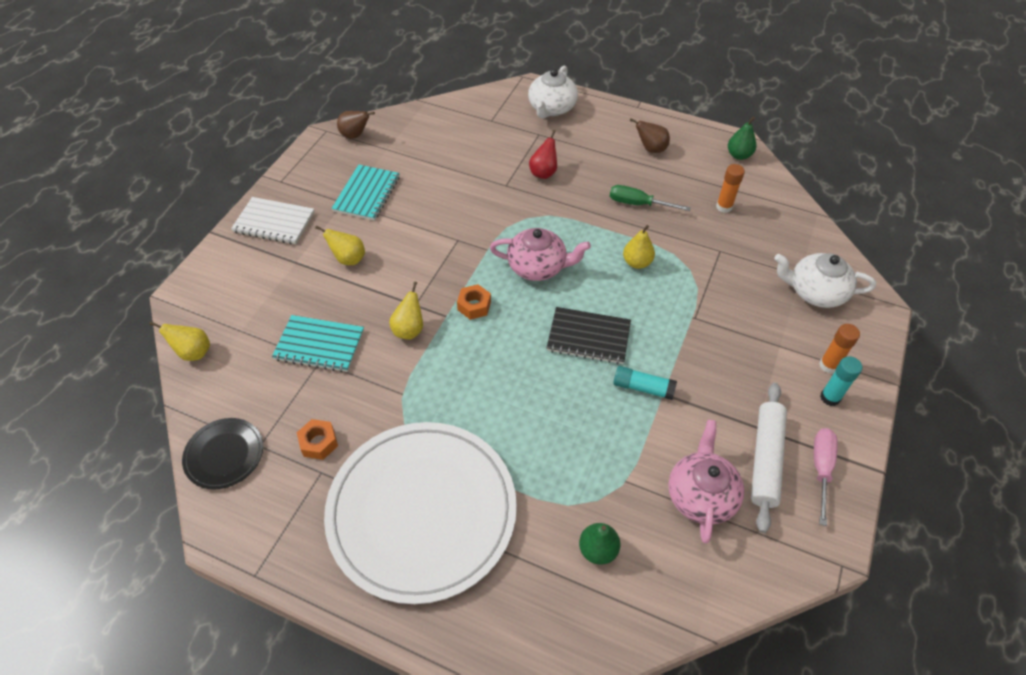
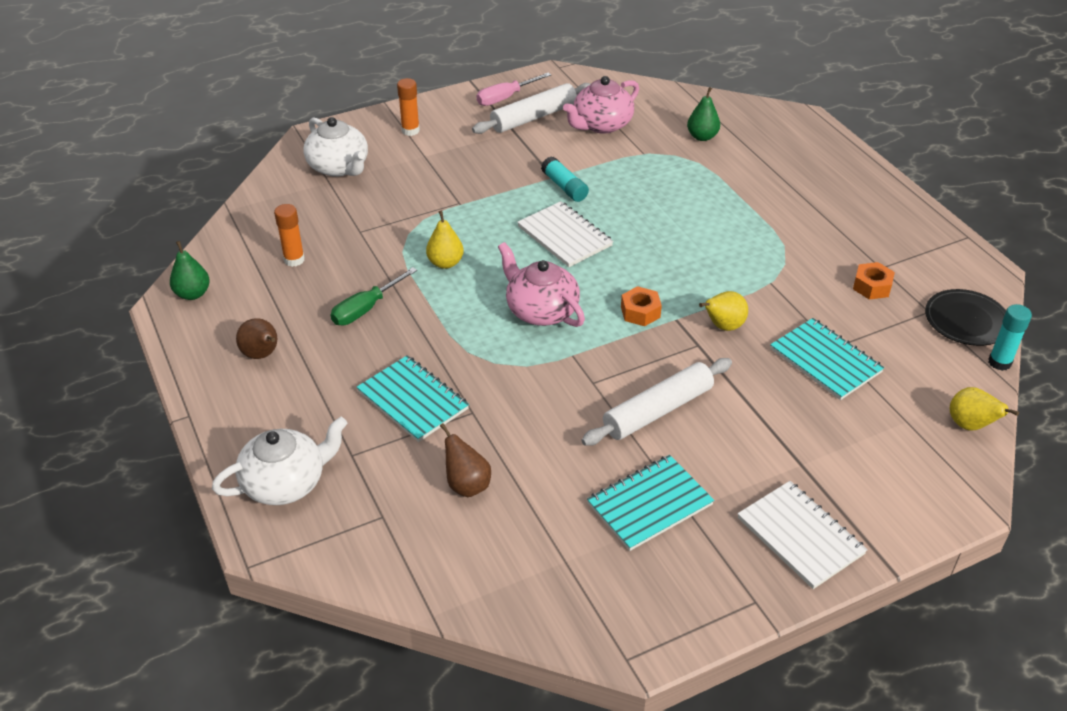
camera: 140 degrees left, 10 degrees down
(348, 259) = (735, 431): yellow pear -> none
(355, 135) = (590, 617): brown pear -> brown pear (467, 485)
(404, 245) = (657, 410): none -> white rolling pin
(422, 511) = (812, 208): white plate -> none
(543, 173) = (412, 400): red pear -> turquoise notebook
(588, 337) = (564, 236): black notebook -> white notebook
(638, 204) = (366, 309): green screwdriver -> green screwdriver turned 75 degrees clockwise
(830, 397) = (440, 118): turquoise glue stick -> turquoise glue stick (999, 362)

